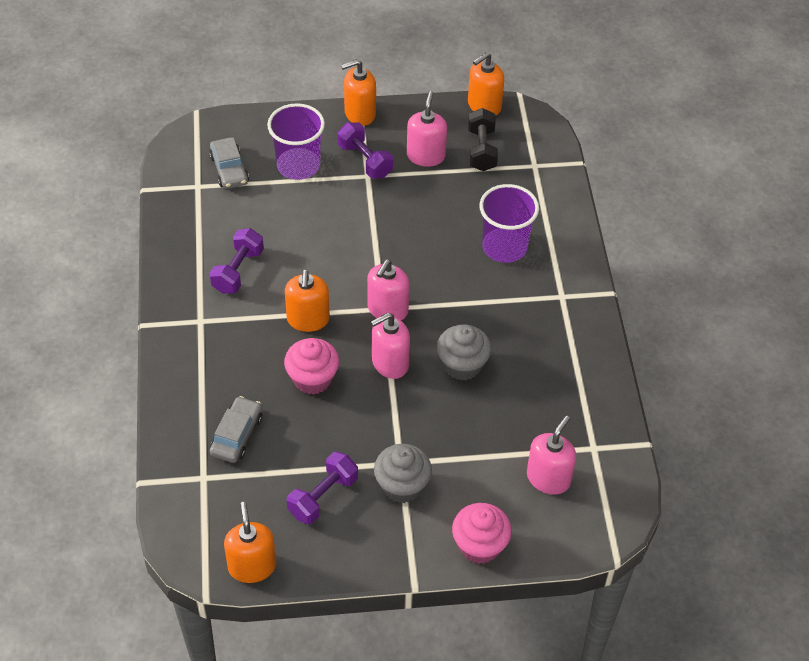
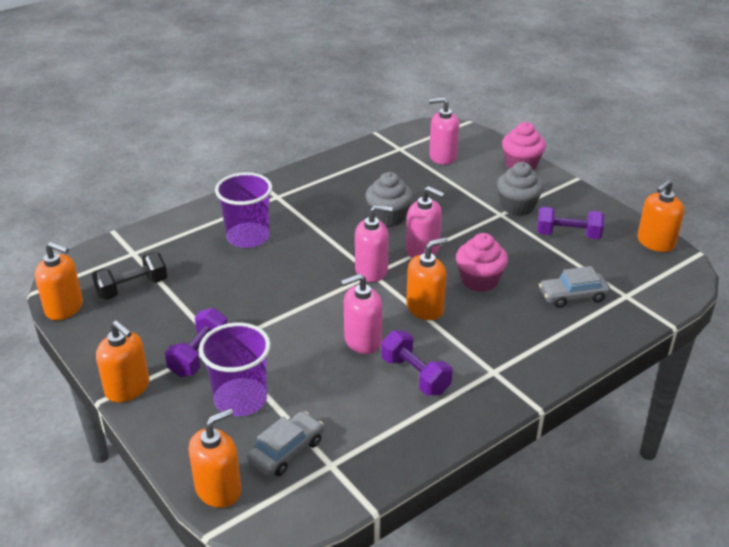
camera: 120 degrees left, 15 degrees down
(227, 126) = (218, 489): none -> orange soap dispenser
(238, 271) = (415, 375): purple dumbbell -> purple dumbbell turned 60 degrees clockwise
(426, 156) = (164, 318): pink soap dispenser -> pink soap dispenser (362, 340)

